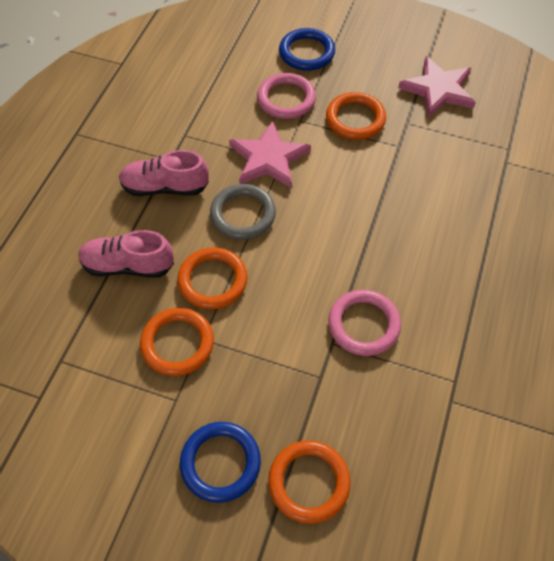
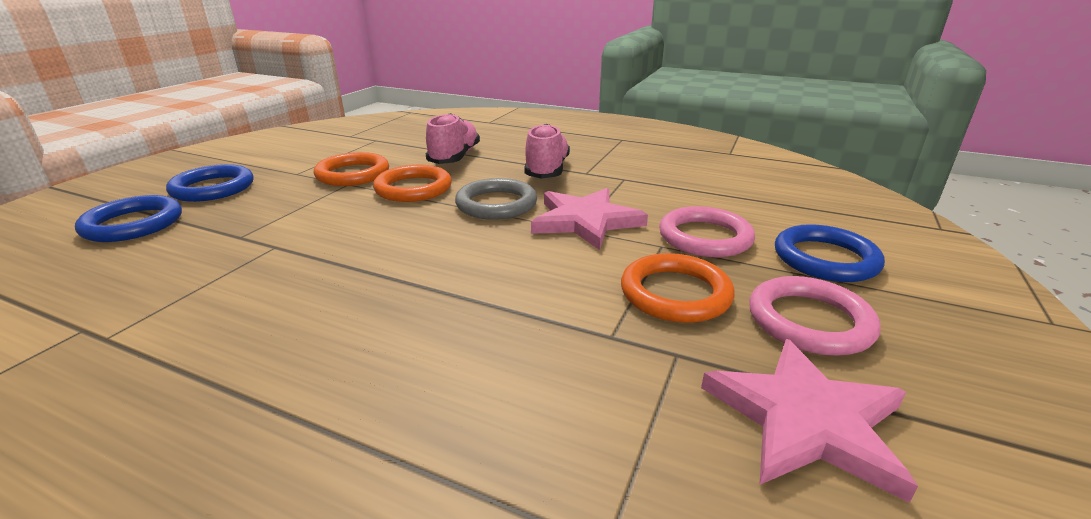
camera: 95 degrees right, 30 degrees down
(309, 482) = (133, 224): orange ring -> blue ring
(363, 325) = (278, 269): pink ring -> pink ring (809, 321)

